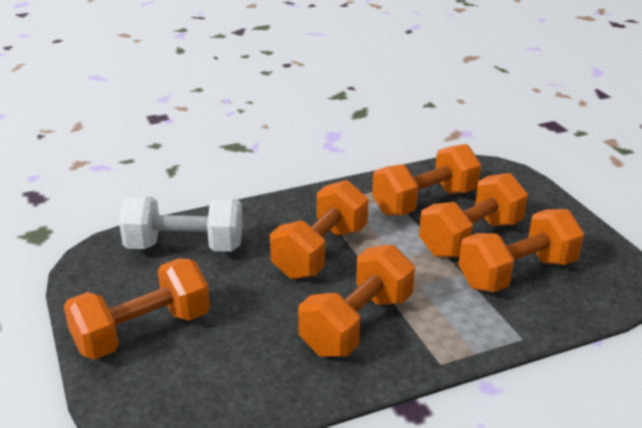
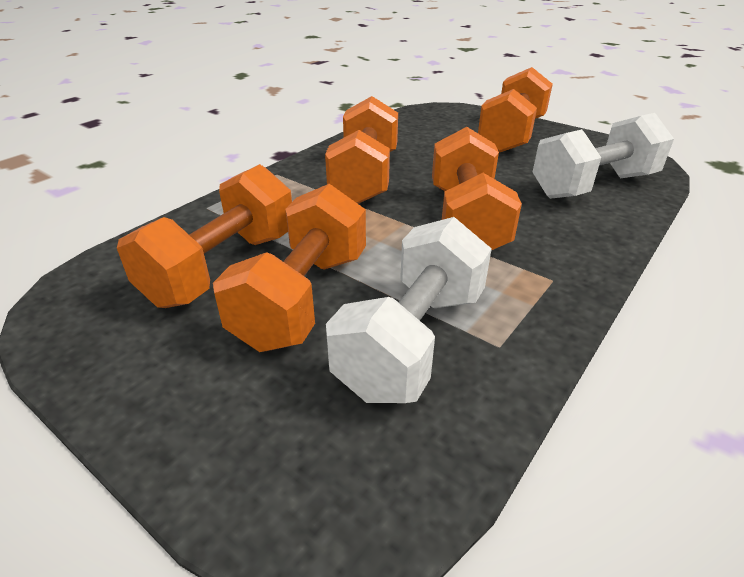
camera: 150 degrees right, 5 degrees up
(425, 202) = (412, 341): orange dumbbell -> white dumbbell

